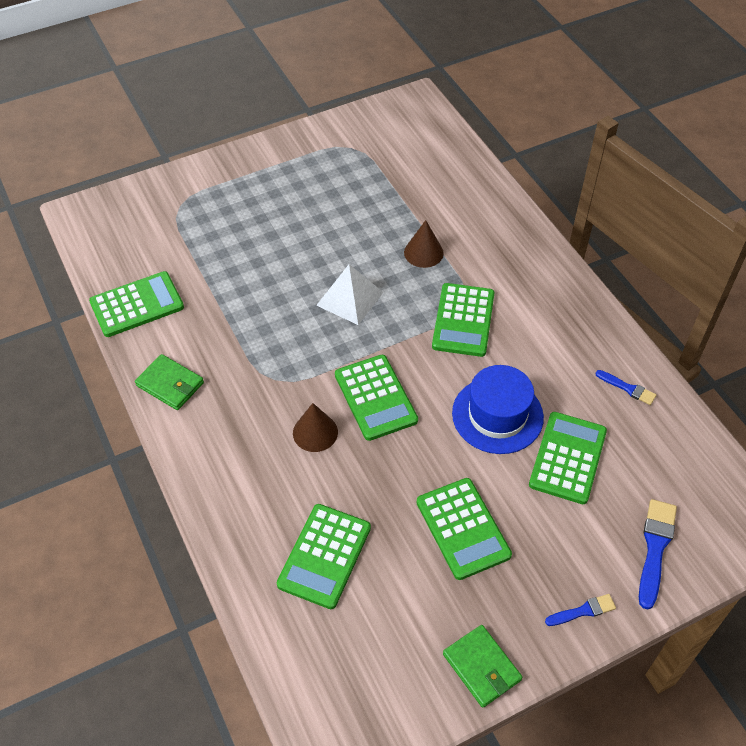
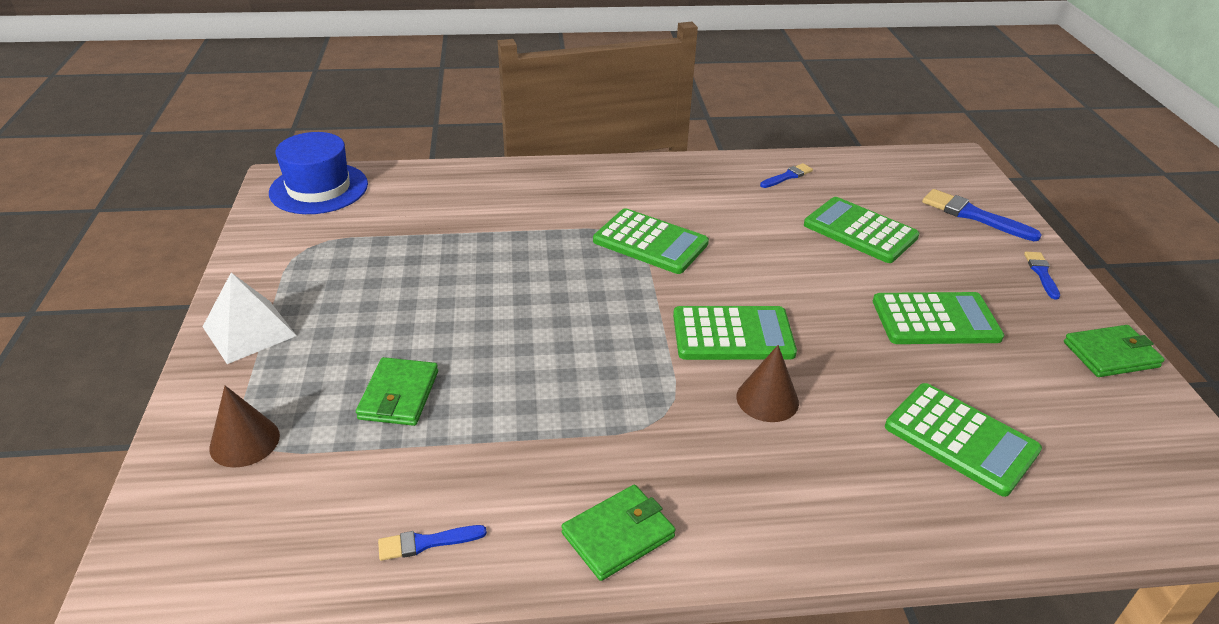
camera: 70 degrees left, 15 degrees down
(137, 305) = (427, 542): green calculator -> blue brush
(237, 249) = (399, 395): none -> green wallet
(349, 298) = (564, 314): white pyramid -> white pyramid (249, 331)
(423, 252) = (531, 241): brown cone -> brown cone (244, 441)
(497, 415) = (792, 257): blue hat -> blue hat (319, 188)

